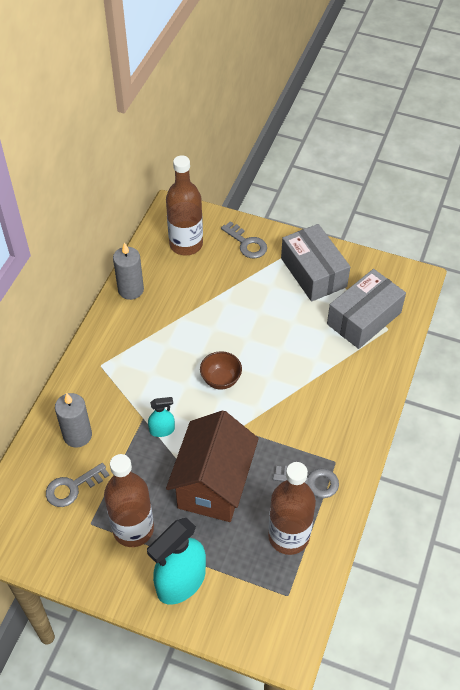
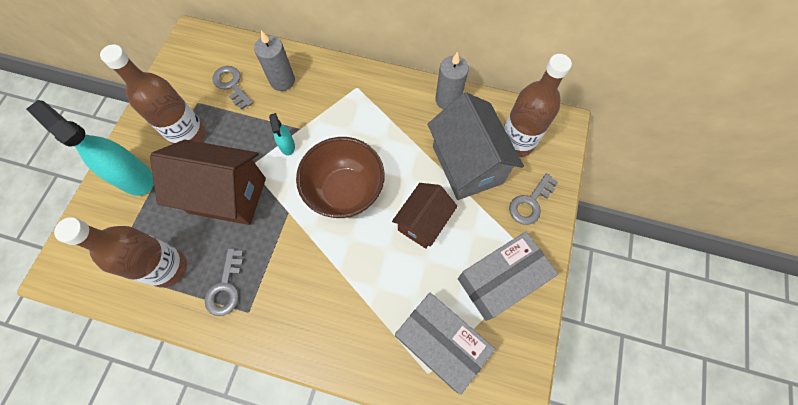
camera: 85 degrees right, 15 degrees up
(204, 282) = (467, 165): none -> grey house
(221, 380) = (345, 191): brown bowl -> brown bowl, size x1.93
(258, 321) = (423, 222): none -> brown house

